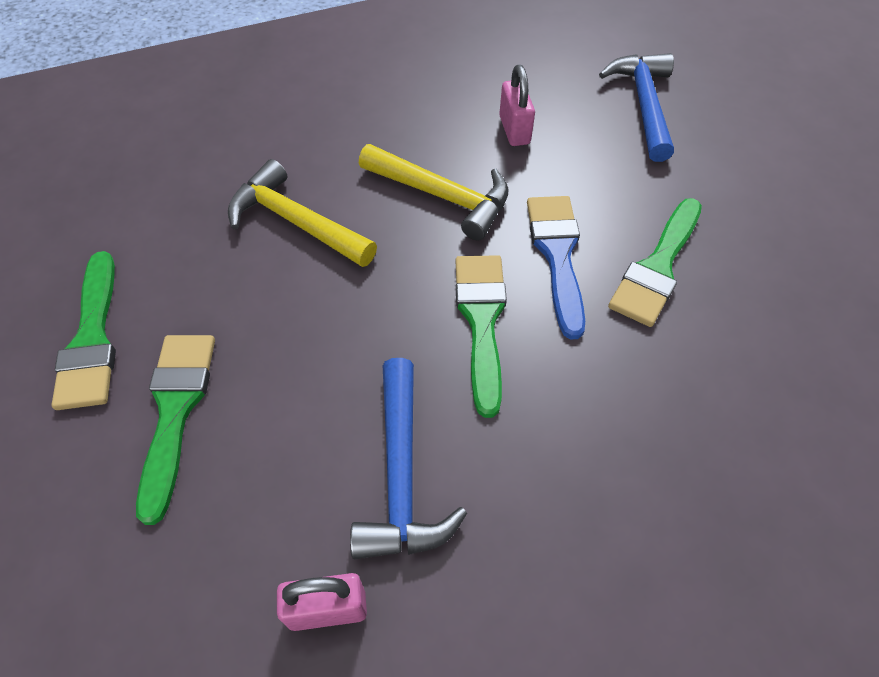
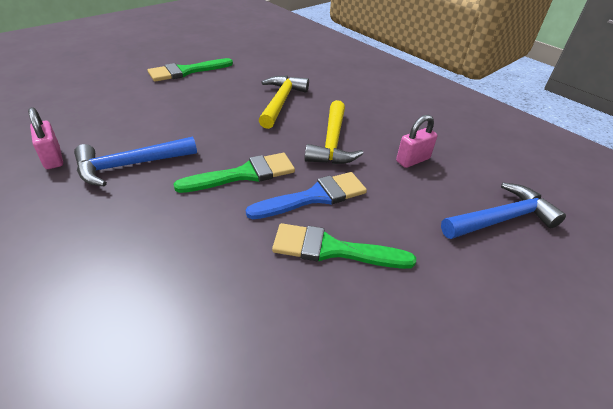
camera: 65 degrees right, 15 degrees down
(176, 410) = (155, 97): green brush -> none

